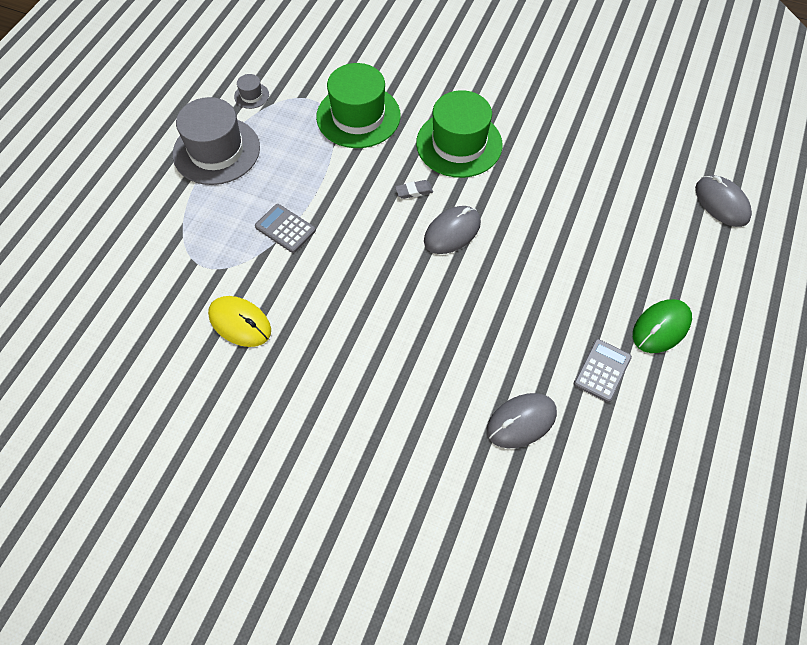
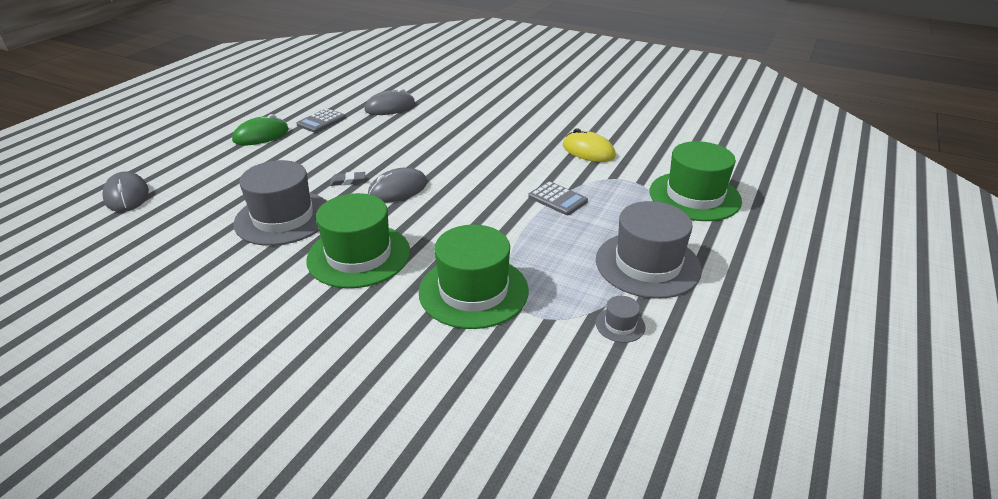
camera: 175 degrees left, 25 degrees down
(141, 243) = (694, 196): none -> green hat
(414, 191) = (425, 218): grey eraser -> grey eraser (348, 181)
(547, 183) = (283, 218): none -> grey hat

